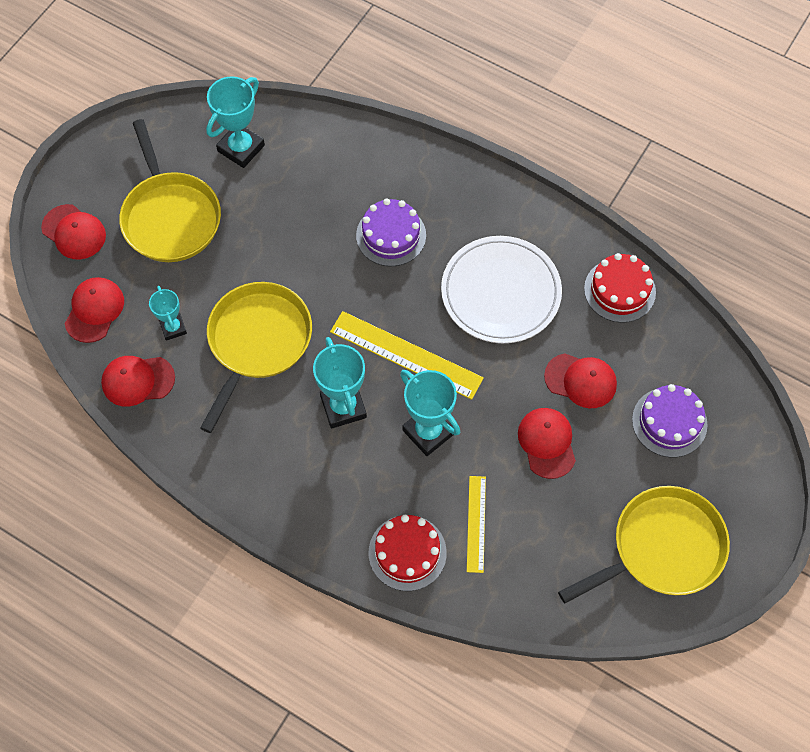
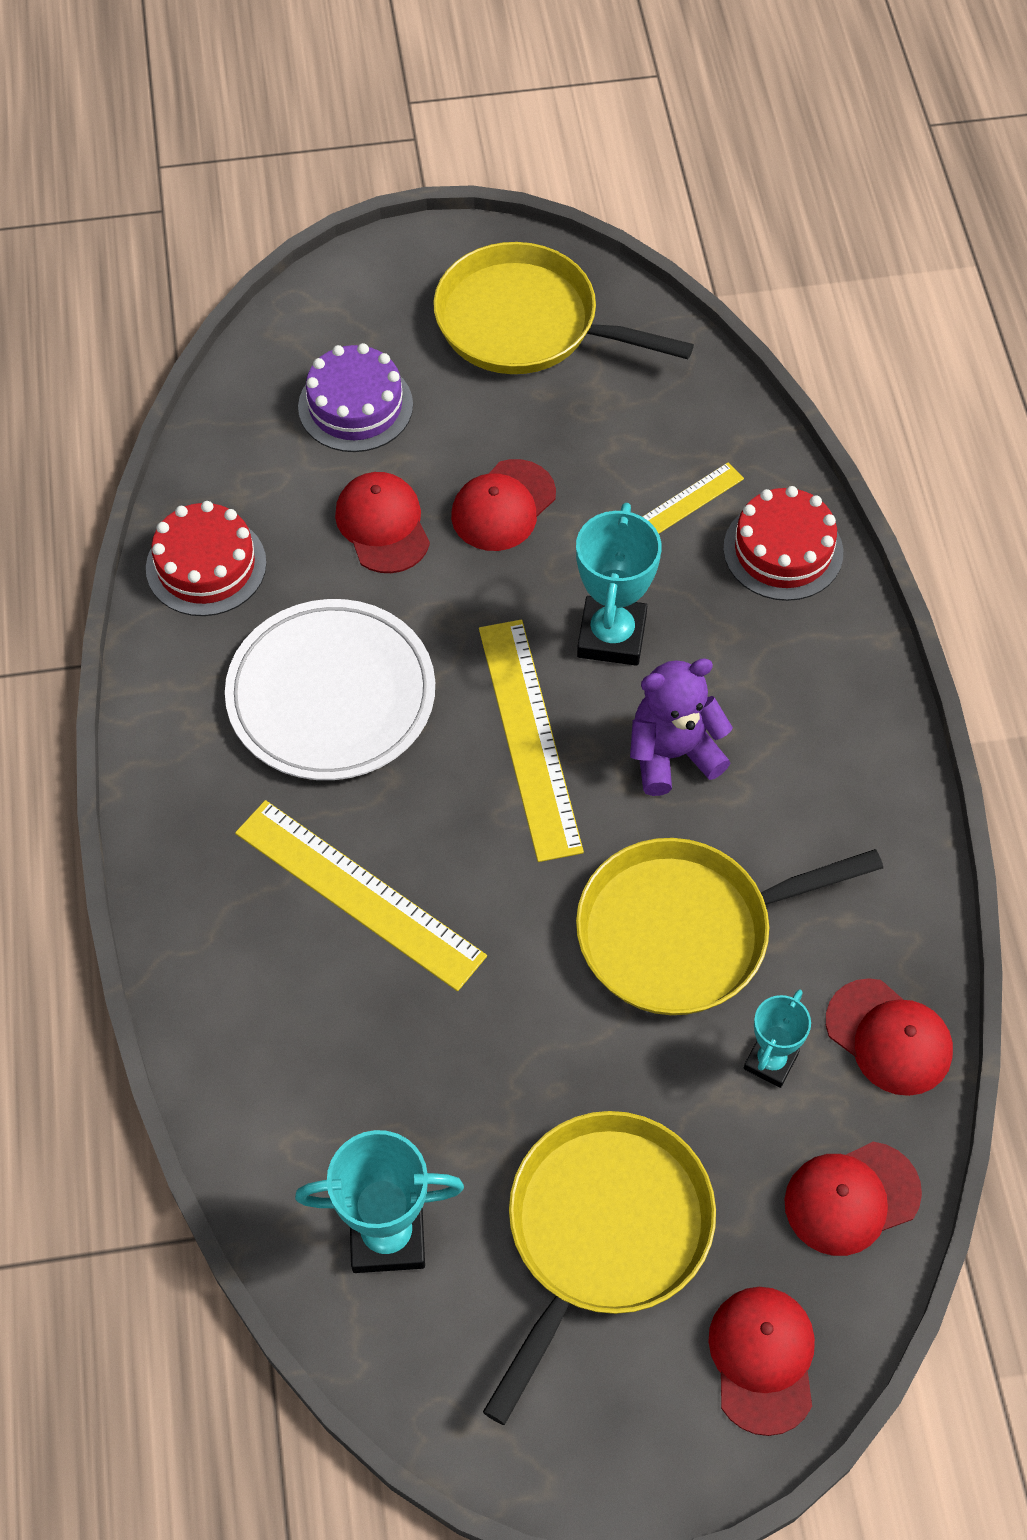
camera: 130 degrees left, 5 degrees down
(343, 407) = (672, 754): turquoise trophy -> purple teddy bear
(391, 235) = (359, 894): purple cake -> yellow ruler

